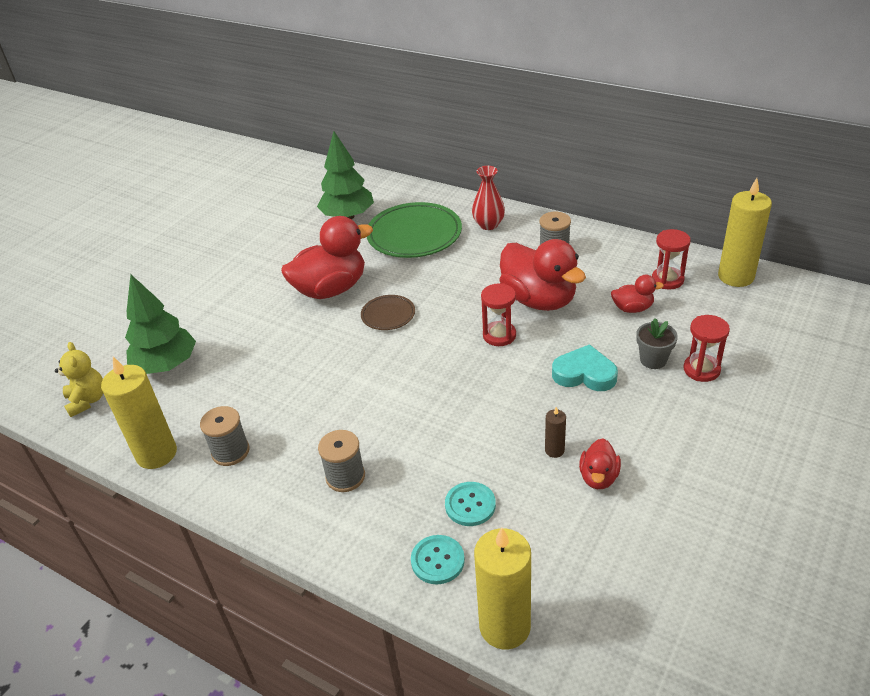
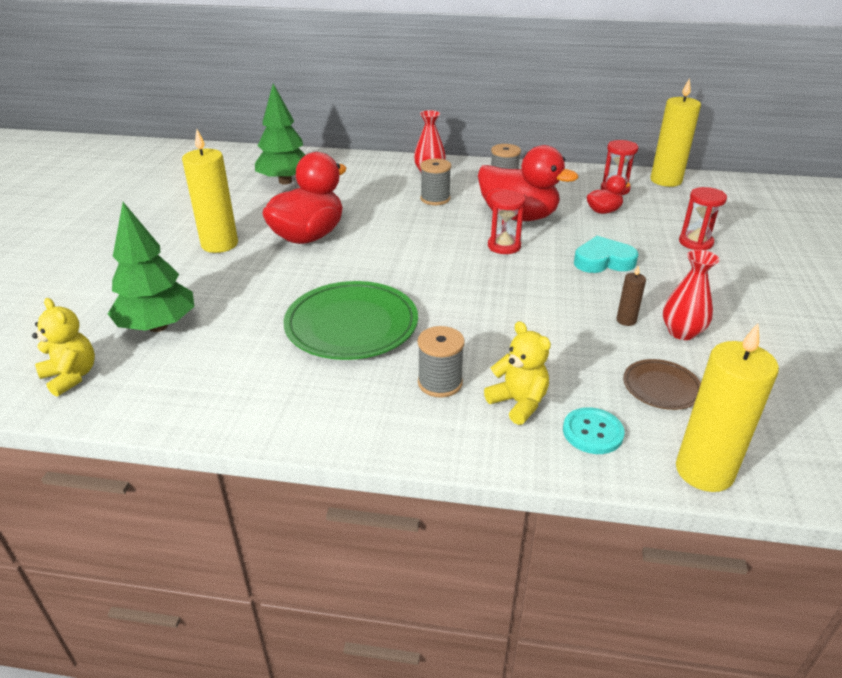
camera: 25 degrees left, 5 degrees down
(156, 454) = (199, 409): yellow candle -> yellow candle (219, 244)
(230, 451) = (292, 388): grey spool -> grey spool (435, 199)
(388, 315) = (383, 247): brown plate -> brown plate (661, 387)
(396, 514) = (518, 403): none -> yellow teddy bear
(414, 235) = (363, 187): green plate -> green plate (351, 325)
(470, 505) = (585, 379): turquoise button -> none
(598, 477) = (681, 332): red duck -> red vase
(653, 360) = (651, 242): grey flower pot -> none

